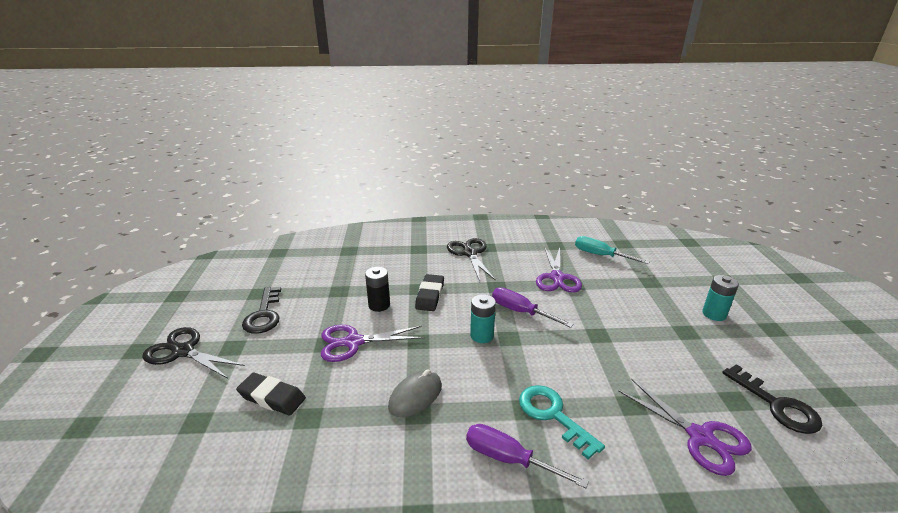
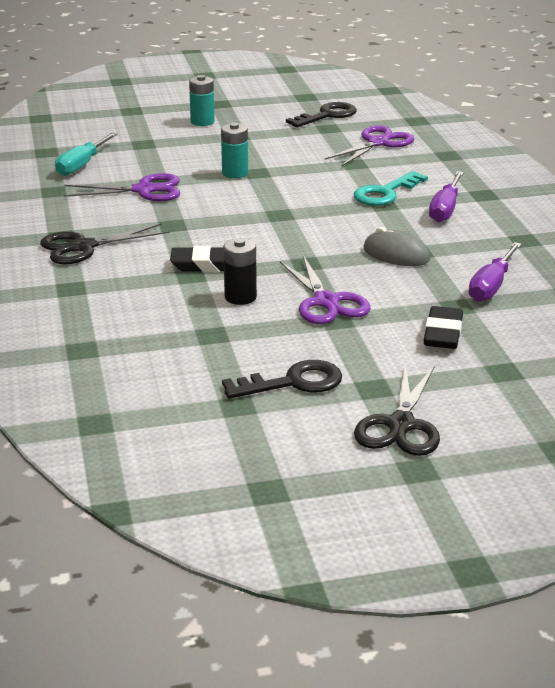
camera: 100 degrees left, 0 degrees up
(482, 335) = (282, 228): turquoise battery -> turquoise battery (235, 173)
(521, 312) = (227, 209): purple screwdriver -> purple screwdriver (491, 286)

